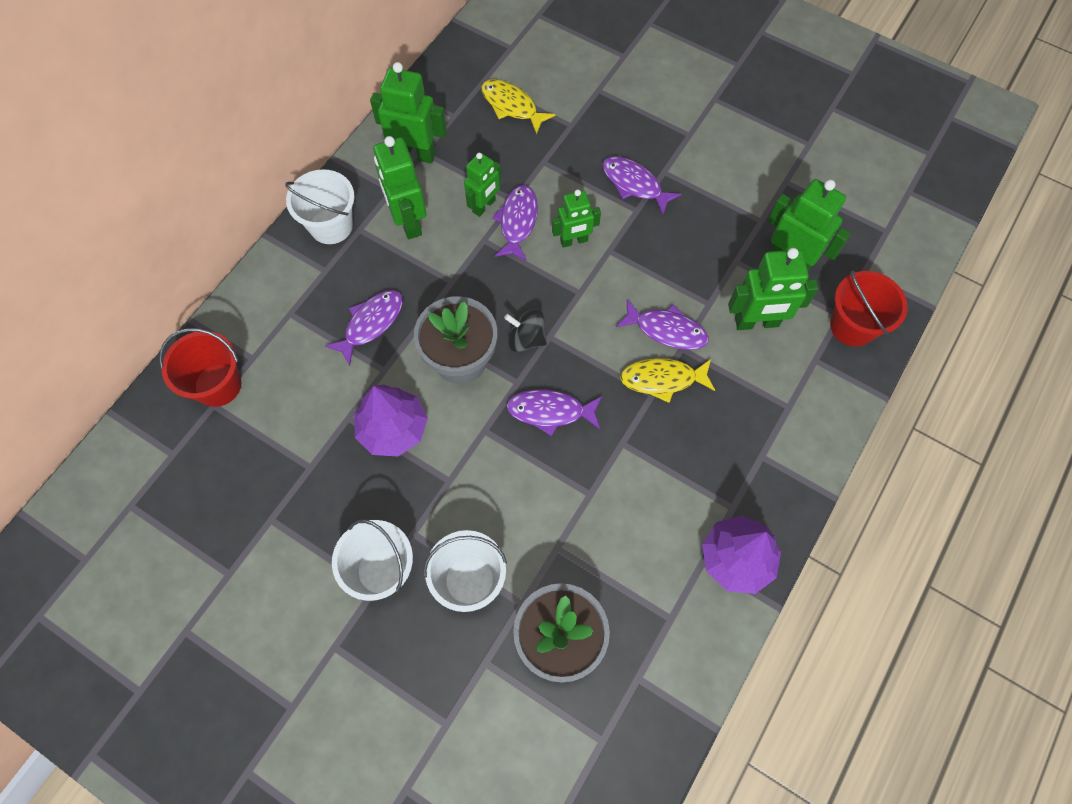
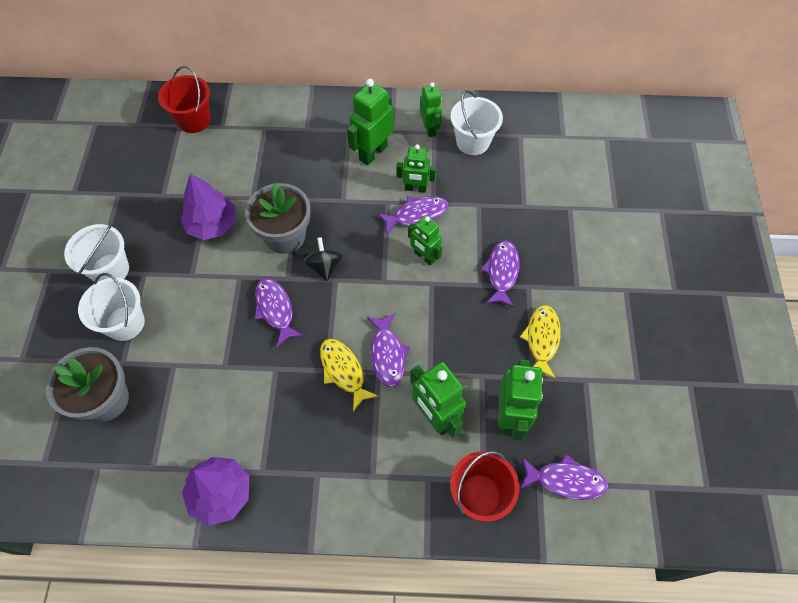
camera: 60 degrees right, 5 degrees down
(331, 226) = (341, 114): white bucket -> white bucket (472, 142)
(371, 324) = (282, 173): purple fish -> purple fish (565, 480)
(415, 154) = (429, 129): green robot -> green robot, size x0.65
(512, 106) = (512, 163): yellow fish -> yellow fish (542, 339)

